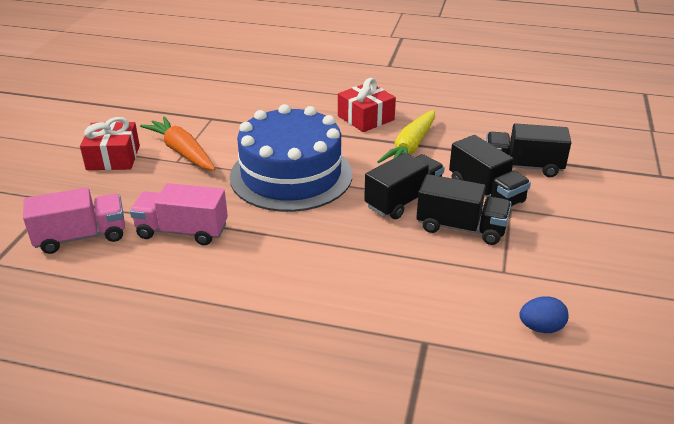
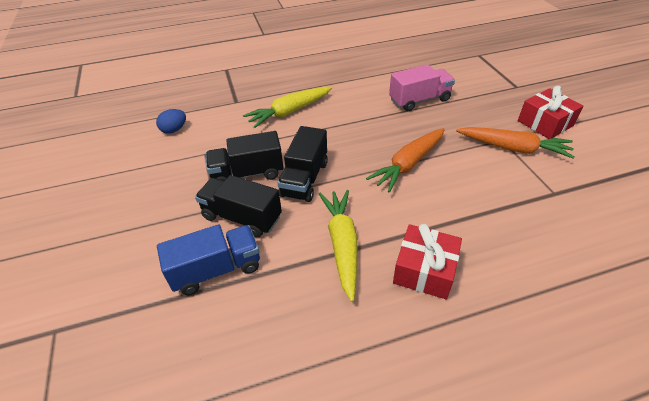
camera: 150 degrees right, 10 degrees up
(81, 237) = (464, 77): pink truck -> none
(291, 175) = (409, 164): blue cake -> orange carrot
(357, 286) = (290, 112): none -> yellow carrot
(522, 166) = (216, 270): black truck -> blue truck

